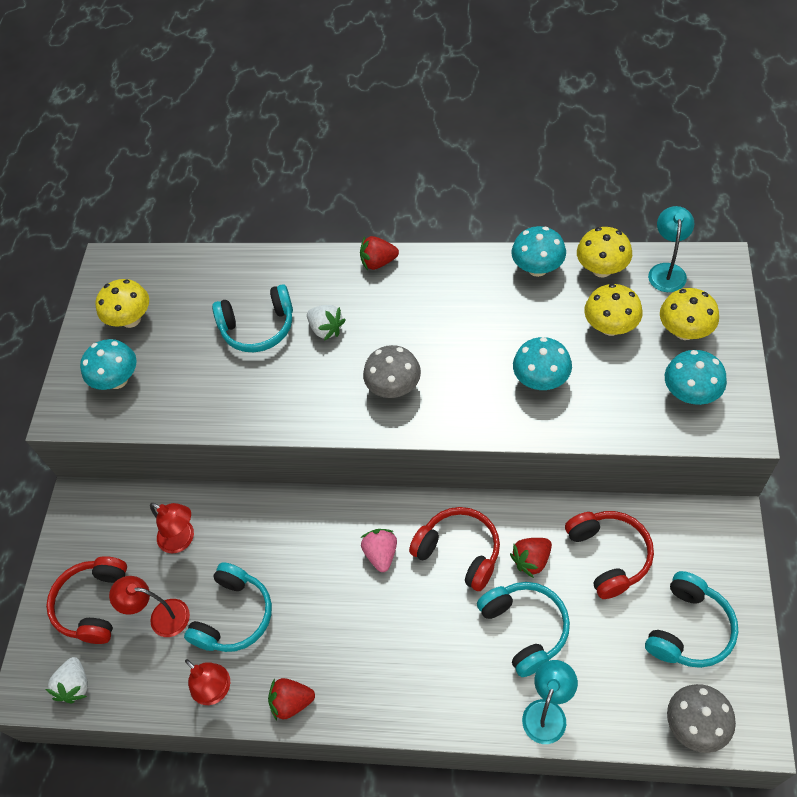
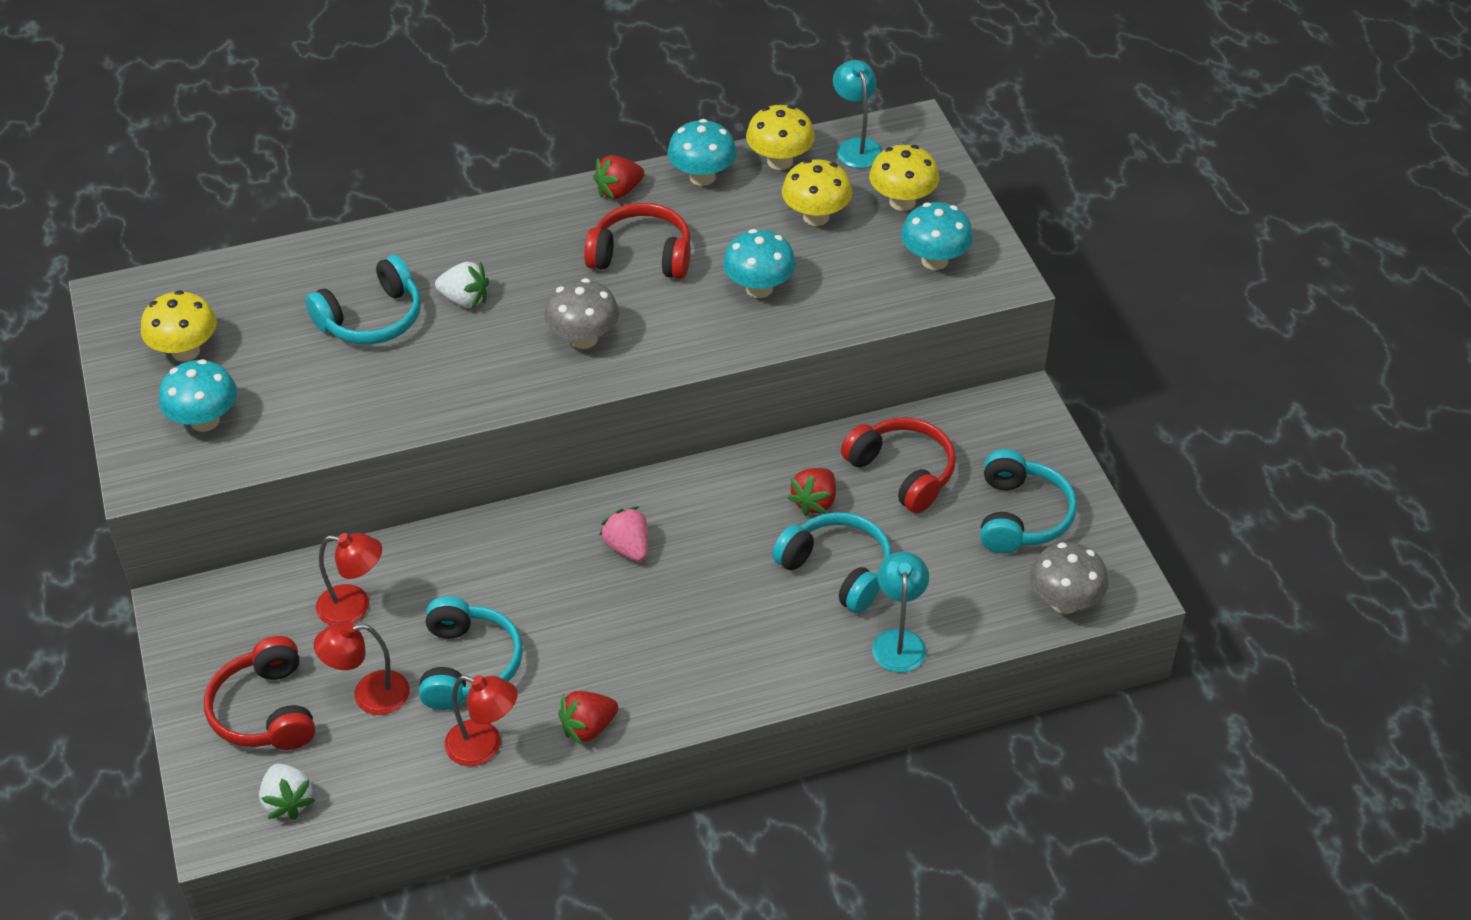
camera: 30 degrees left, 10 degrees down
(378, 262) = (497, 214): red strawberry -> red strawberry (619, 191)
(459, 552) = (724, 518): red headphones -> red headphones (642, 256)

